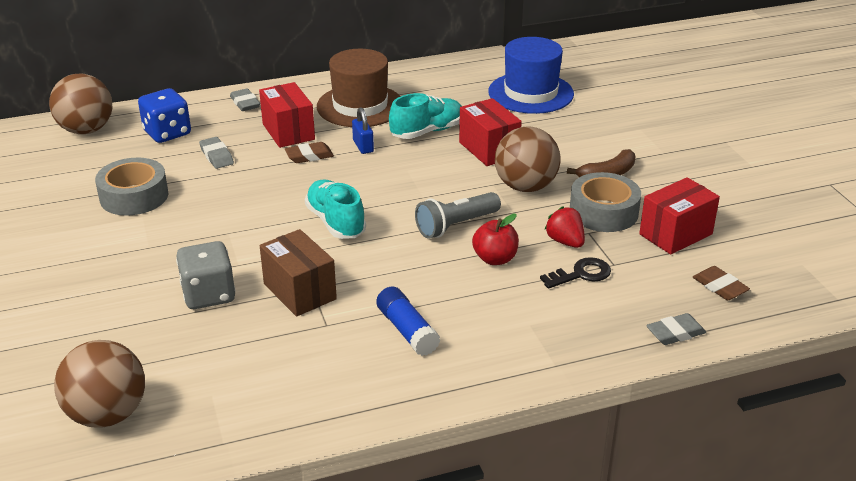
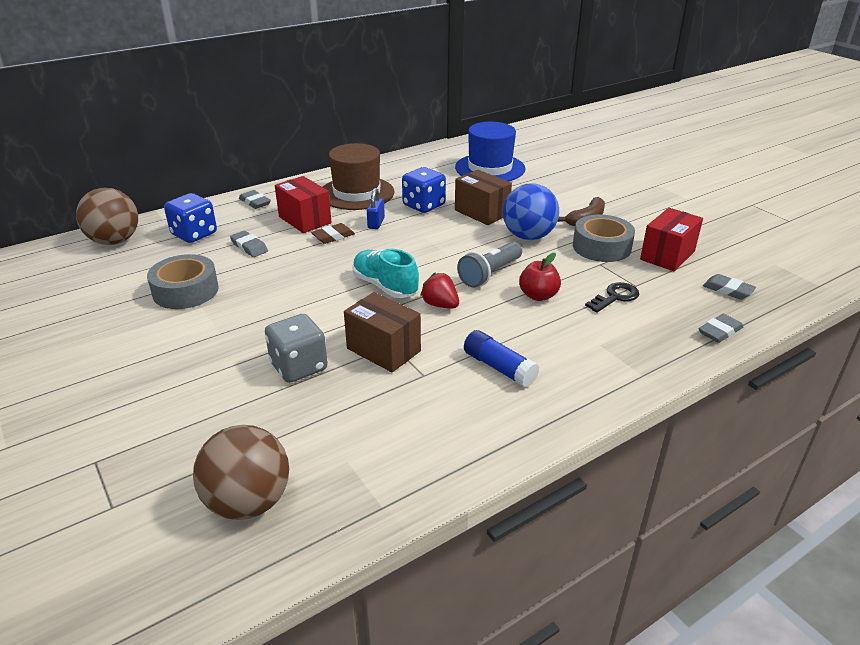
camera: 15 degrees left, 0 degrees up
(363, 146) = (376, 223): blue padlock -> blue padlock turned 45 degrees clockwise
(427, 131) = (423, 205): turquoise shoe -> blue dice
(489, 149) = (481, 212): red box -> brown box
(525, 187) = (528, 236): brown ball -> blue ball
(565, 242) = (586, 274): red strawberry -> red strawberry (440, 305)
(720, 287) = (728, 290): brown eraser -> grey eraser

